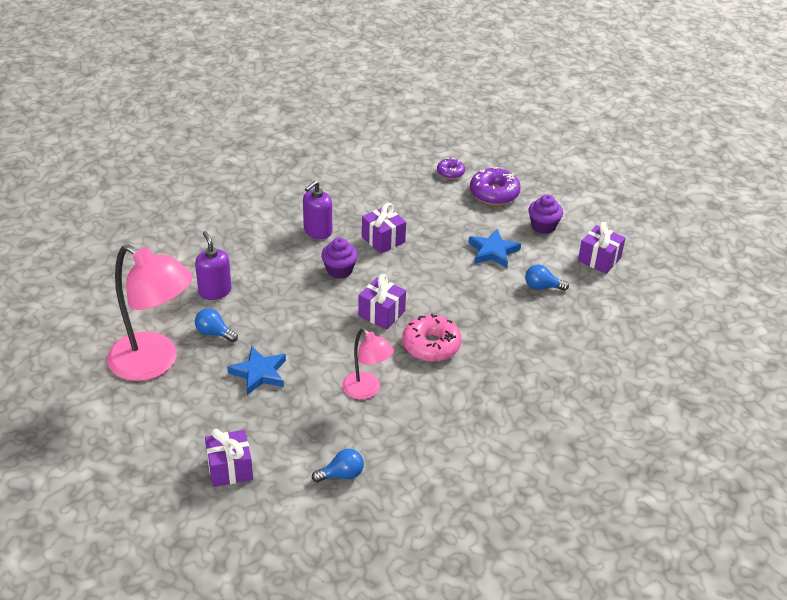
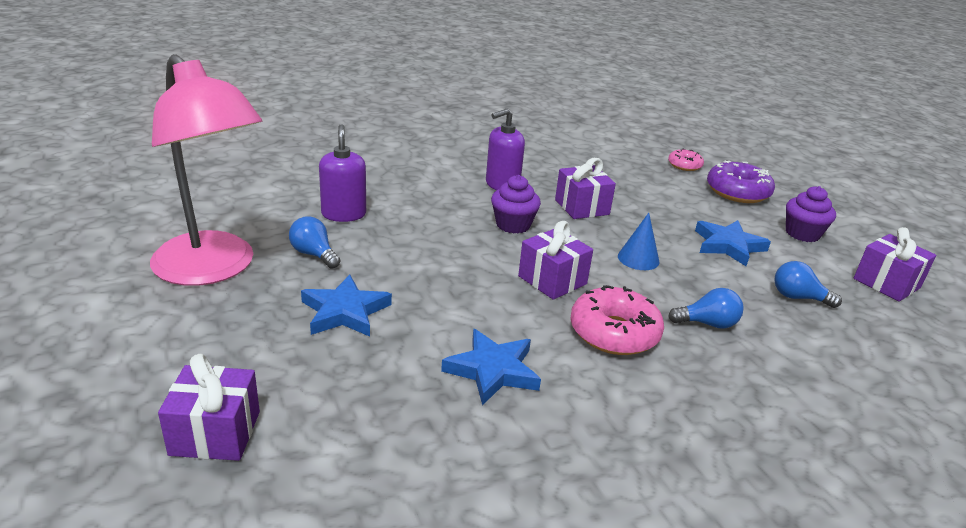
camera: 15 degrees right, 10 degrees down
(342, 475) = (394, 493): blue light bulb -> blue light bulb (707, 324)
(366, 391) = (493, 370): pink lamp -> blue star
(434, 280) = (638, 259): none -> blue cone
(450, 172) = (684, 165): purple donut -> pink donut

